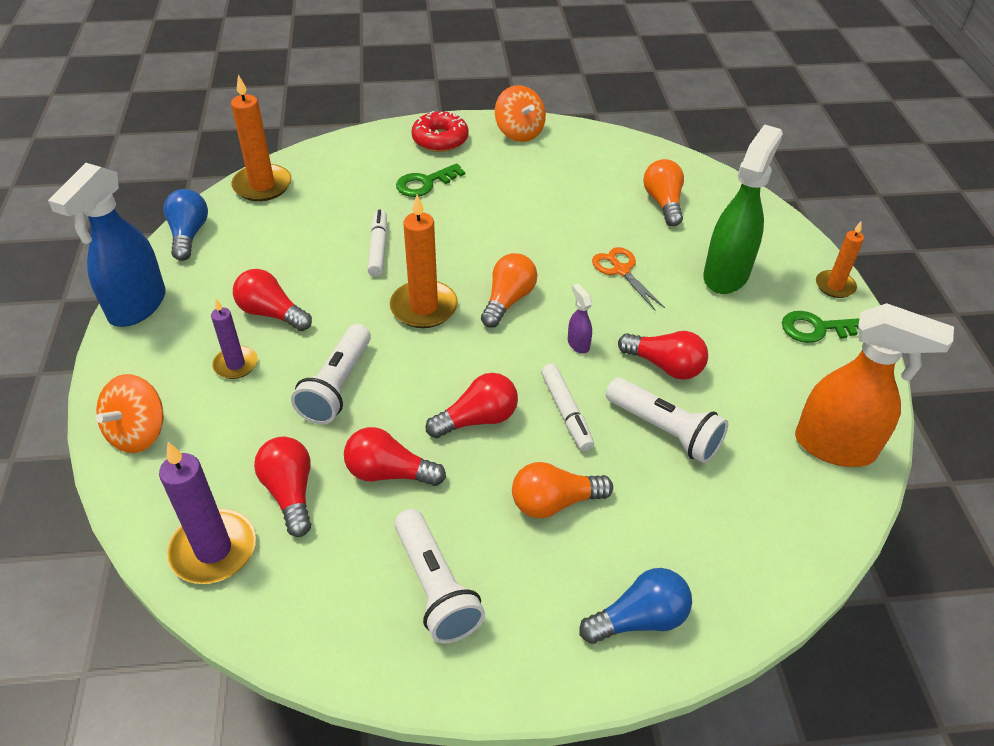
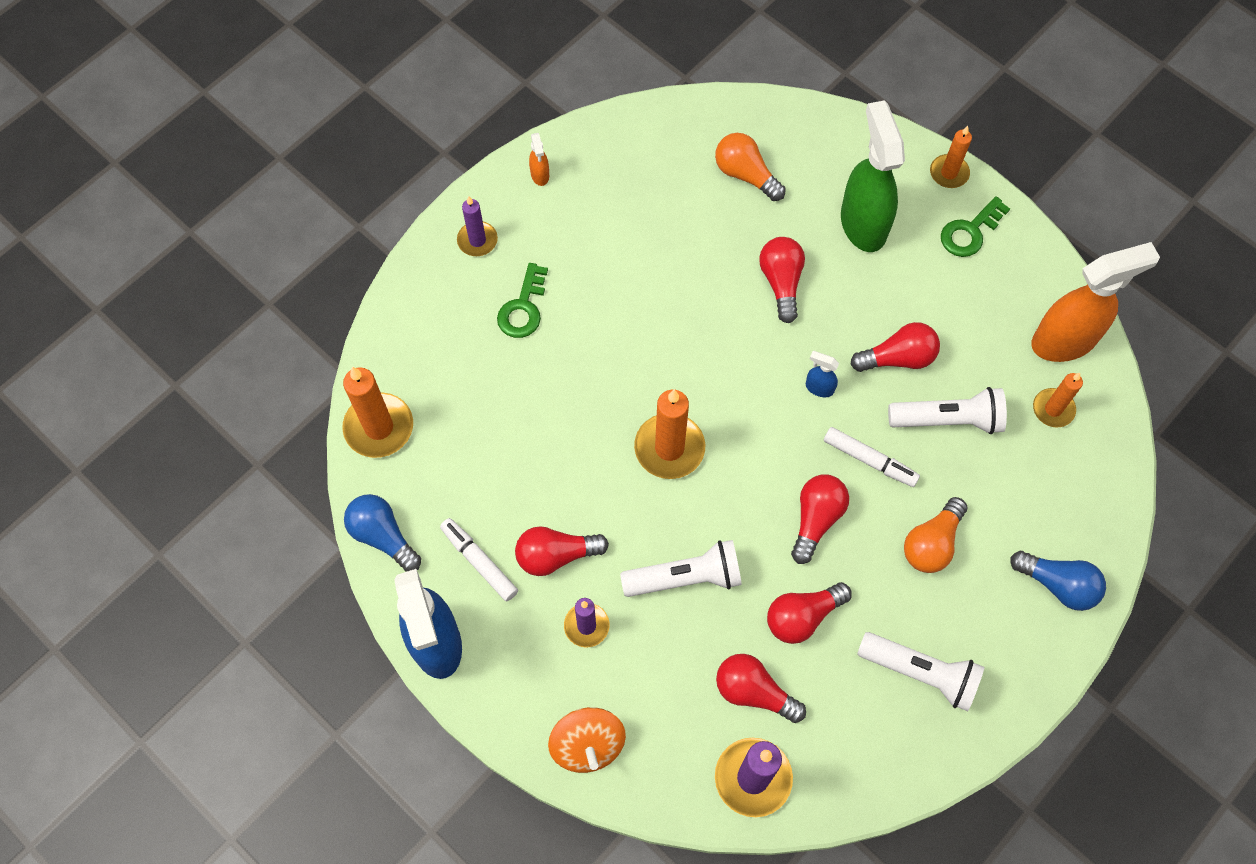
camera: 40 degrees left, 20 degrees up
(337, 386) = (685, 578): white flashlight -> white flashlight turned 75 degrees counterclockwise
(378, 248) = (565, 416): white marker -> white marker (479, 562)
(440, 139) = (477, 240): red donut -> purple candle
(508, 300) = (726, 387): orange light bulb -> none
(519, 132) = (540, 175): orange spinning top -> orange spray bottle
(578, 344) = (819, 388): purple spray bottle -> blue spray bottle
(621, 270) = (781, 282): orange scissors -> red light bulb
(639, 619) = (1058, 584): blue light bulb -> blue light bulb turned 90 degrees clockwise
(774, 486) = (1053, 409): none -> orange candle

